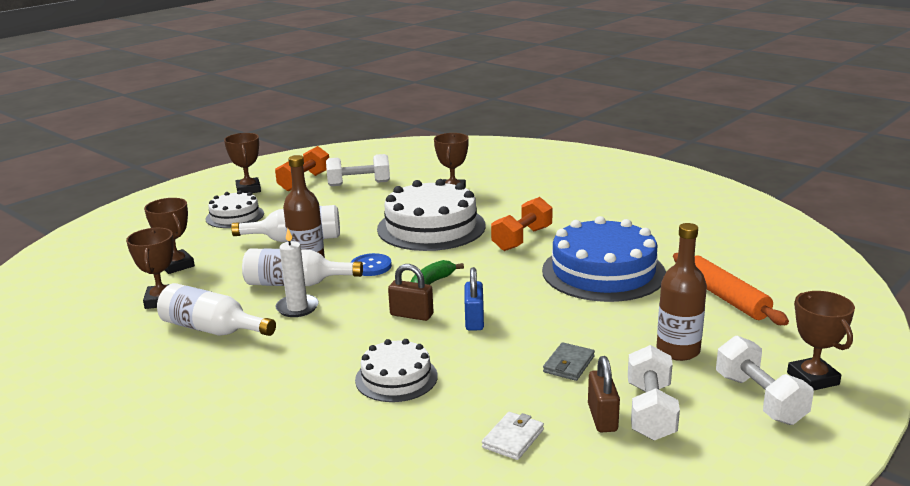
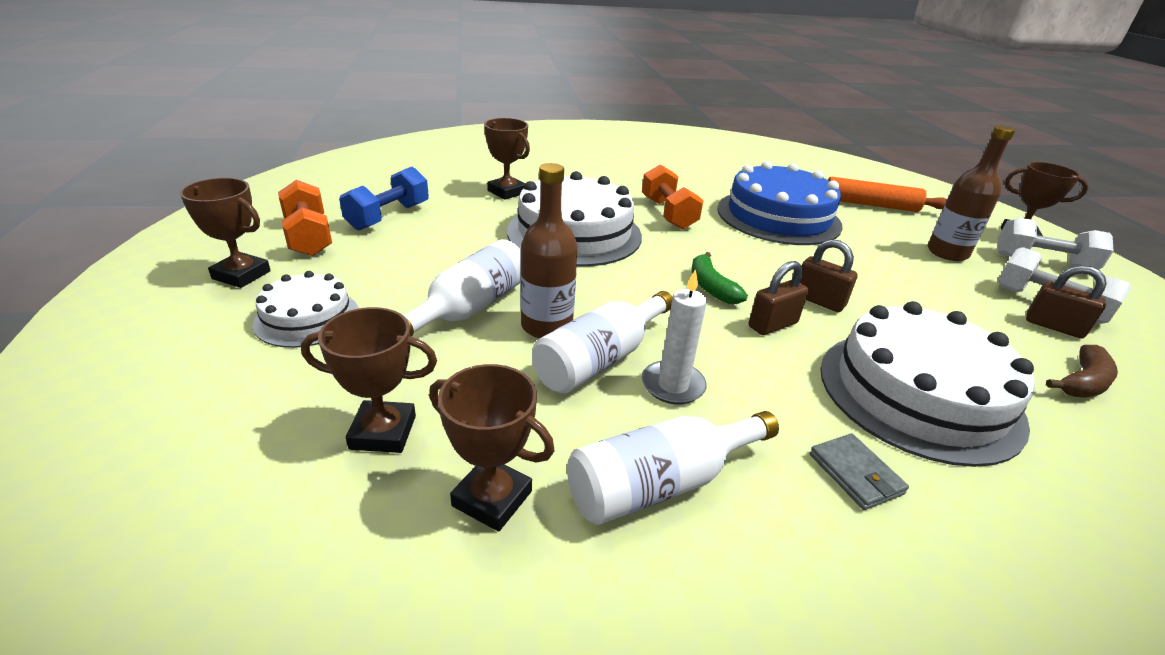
camera: 55 degrees left, 10 degrees up
(359, 184) = (388, 216): white dumbbell -> blue dumbbell
(371, 266) = (622, 297): blue button -> none
(396, 378) = (918, 393): white cake -> white cake, size x1.81
(474, 320) = (818, 301): blue padlock -> brown padlock
(513, 438) = (1082, 382): white wallet -> brown banana
(568, 364) = (944, 299): grey wallet -> grey wallet (855, 474)

